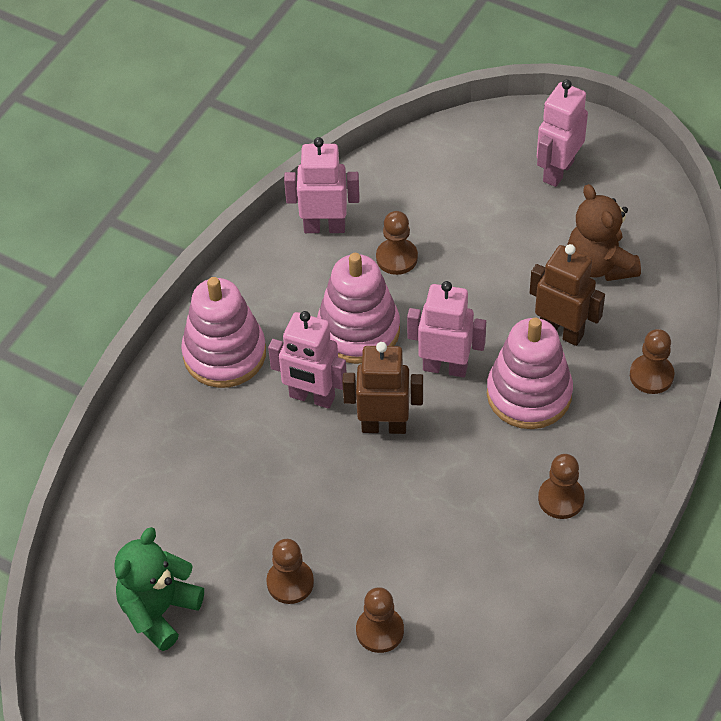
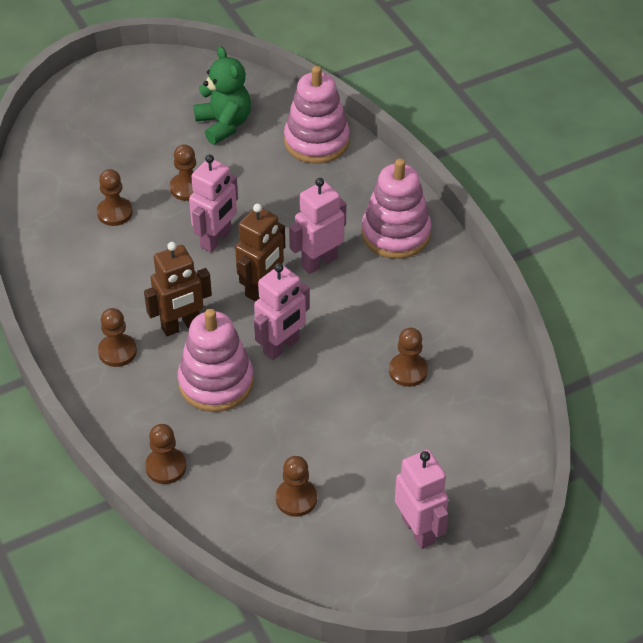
camera: 120 degrees right, 5 degrees down
(324, 227) = (474, 343): pink robot -> pink robot (216, 239)
(358, 330) = (356, 314): pink stacking toy -> pink stacking toy (316, 141)
(561, 331) = (253, 434): brown robot -> brown robot (181, 326)
(599, 264) = (296, 499): brown teddy bear -> brown pawn

